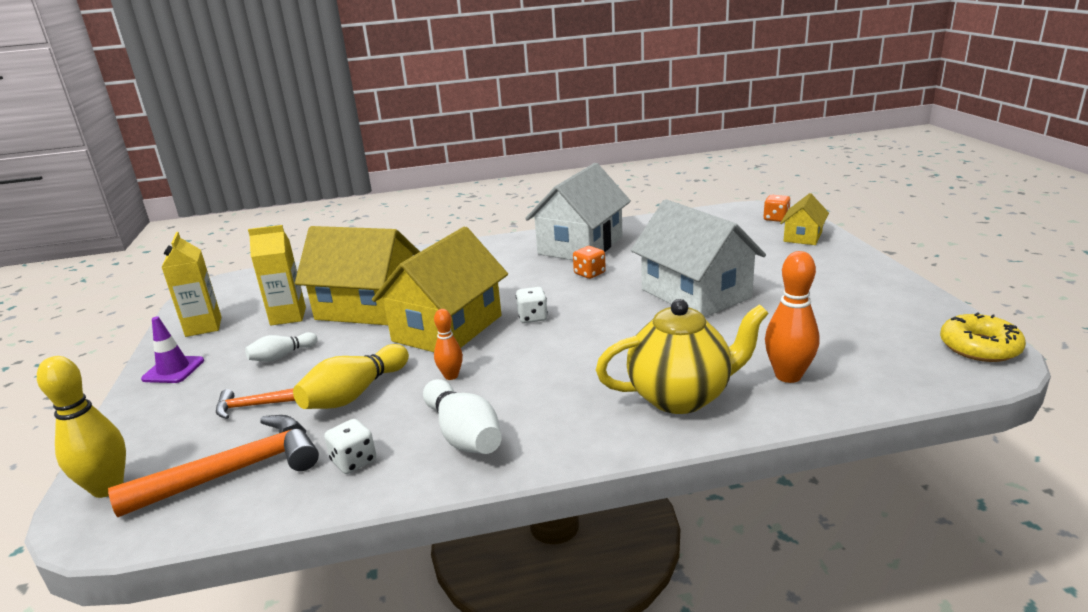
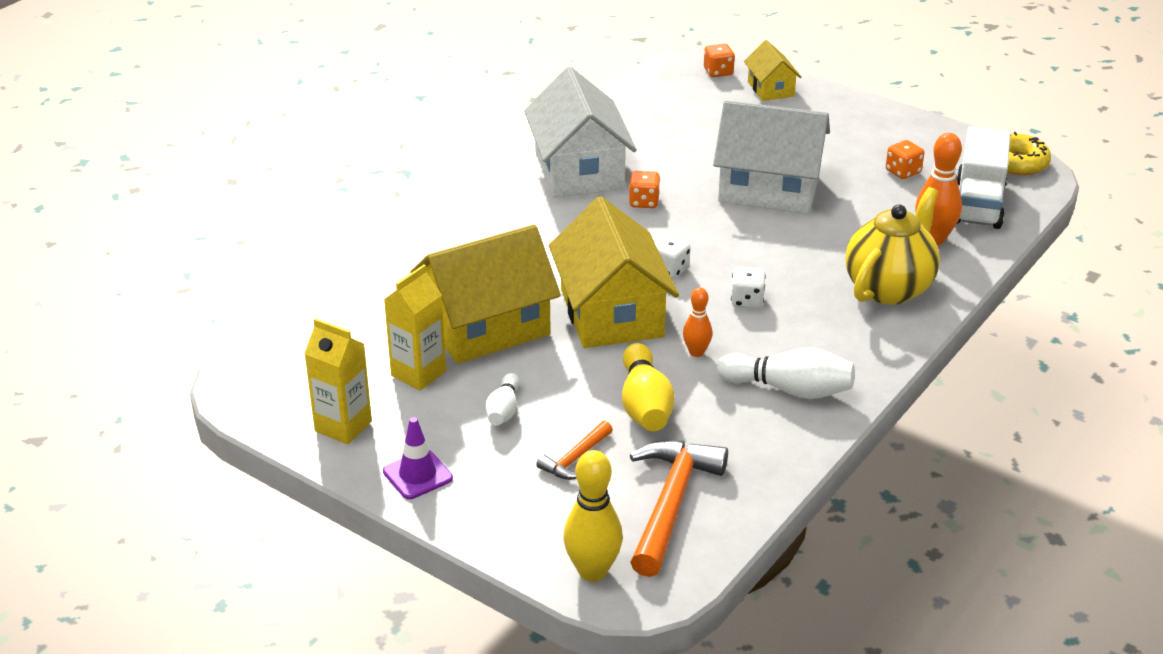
camera: 45 degrees left, 10 degrees up
(354, 461) = (746, 448): white dice -> white dice (747, 301)
(837, 318) = (903, 172): none -> orange dice
(882, 365) = (978, 204): none -> white truck

